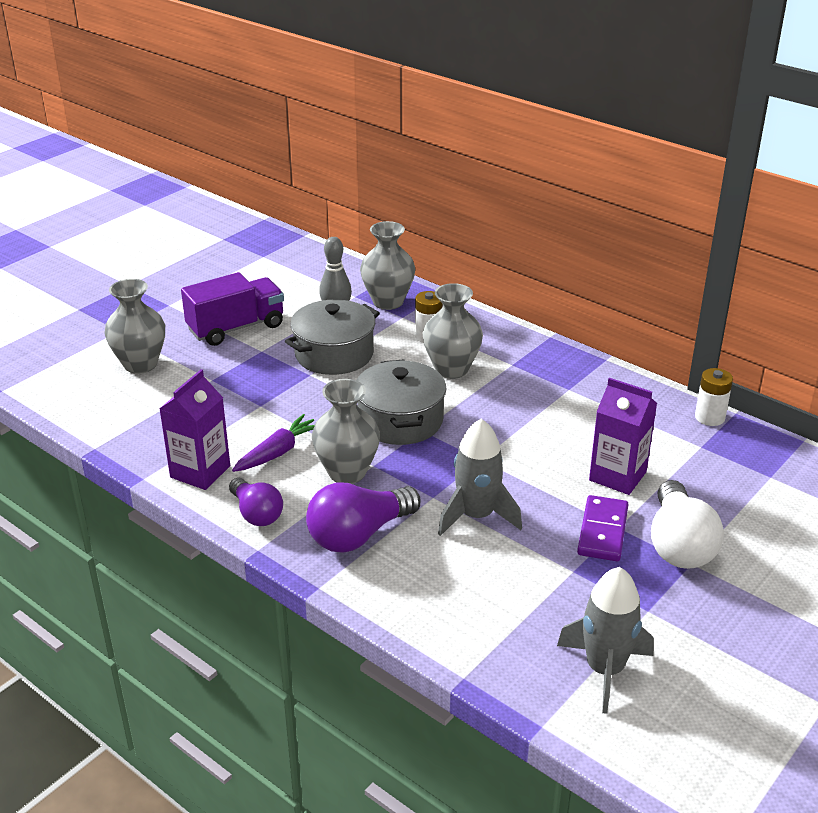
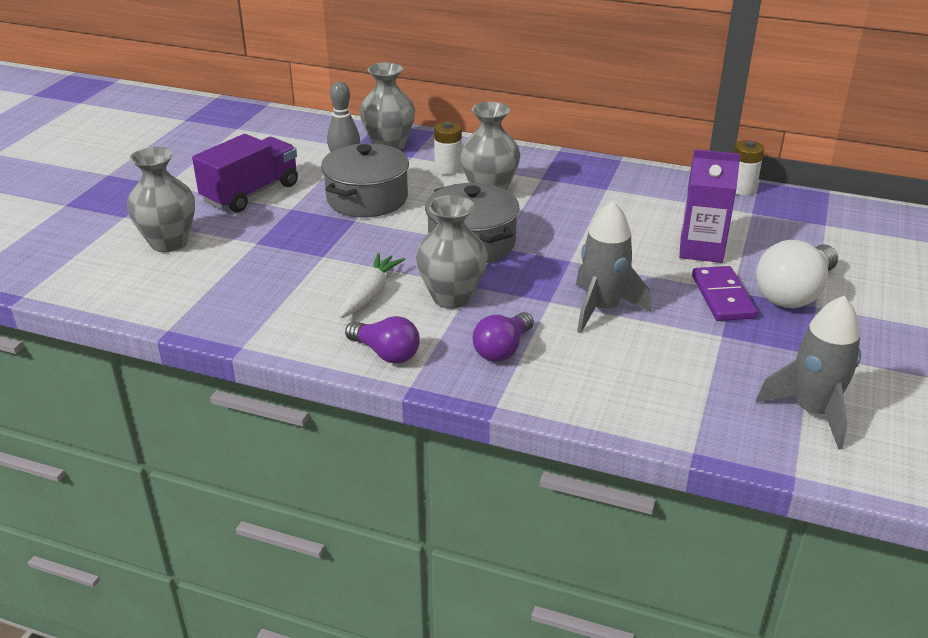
camera: 20 degrees left, 0 degrees up
(200, 472) = (300, 328): purple carton -> none
(278, 452) = (370, 294): purple carrot -> white carrot
(359, 535) = (502, 349): purple light bulb -> purple light bulb, size x0.64
(678, 544) = (794, 293): white light bulb -> white light bulb turned 60 degrees clockwise

